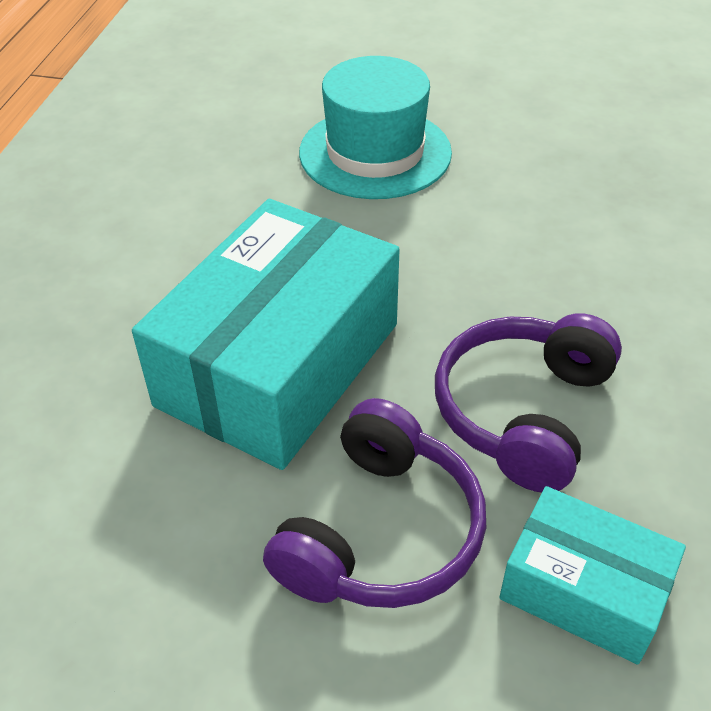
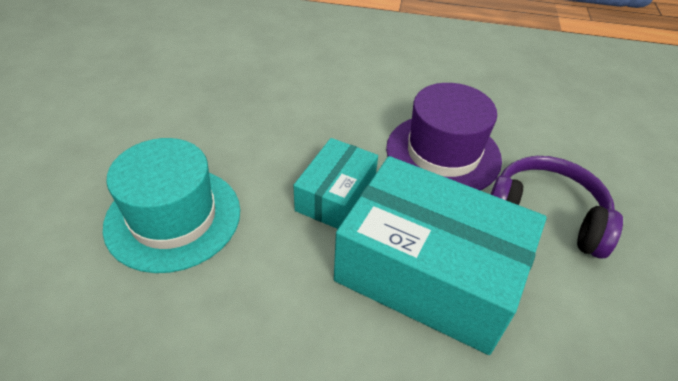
camera: 95 degrees left, 0 degrees up
(523, 412) = (443, 153): purple headphones -> purple hat
(583, 590) = (546, 143): turquoise box -> turquoise box (336, 195)

